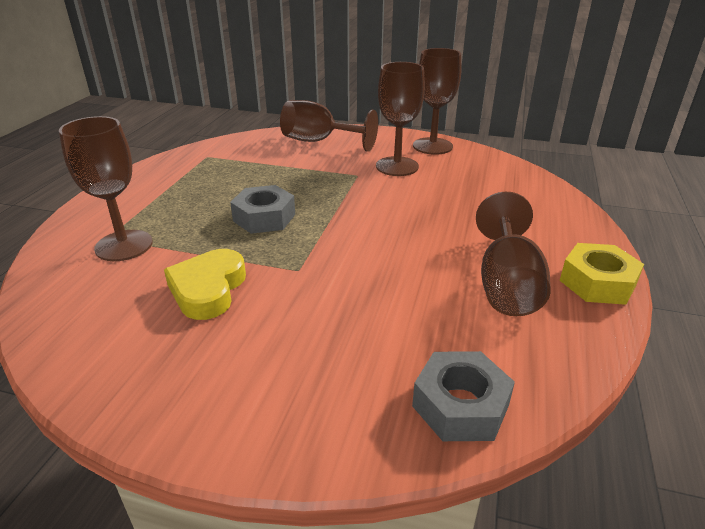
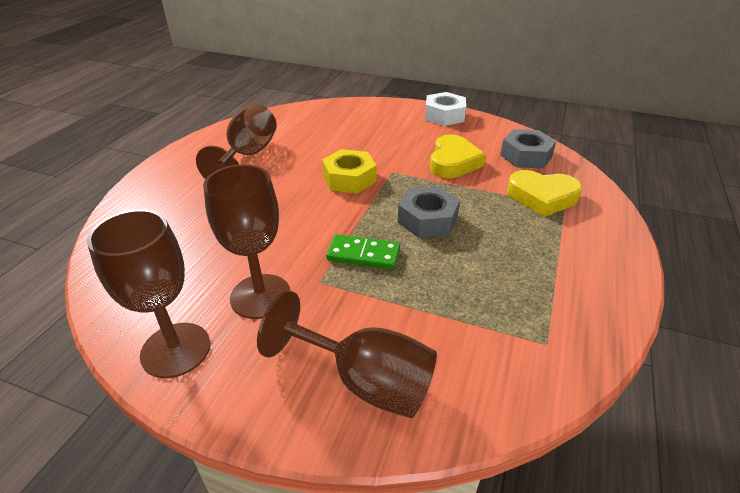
camera: 175 degrees left, 5 degrees up
(124, 245) = (542, 197): brown goblet -> yellow heart
(175, 411) = (444, 115): none -> white nut
(326, 190) = (363, 254): none -> green domino
(460, 405) = (315, 112): grey nut -> grey nut (526, 156)
(597, 282) = (186, 154): yellow nut -> yellow nut (349, 179)

